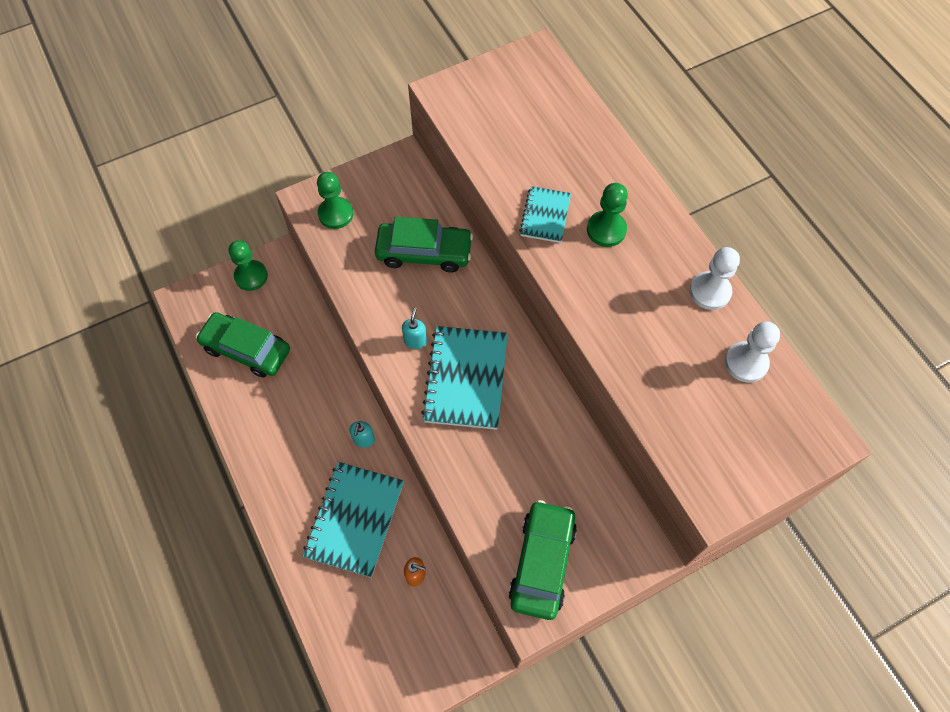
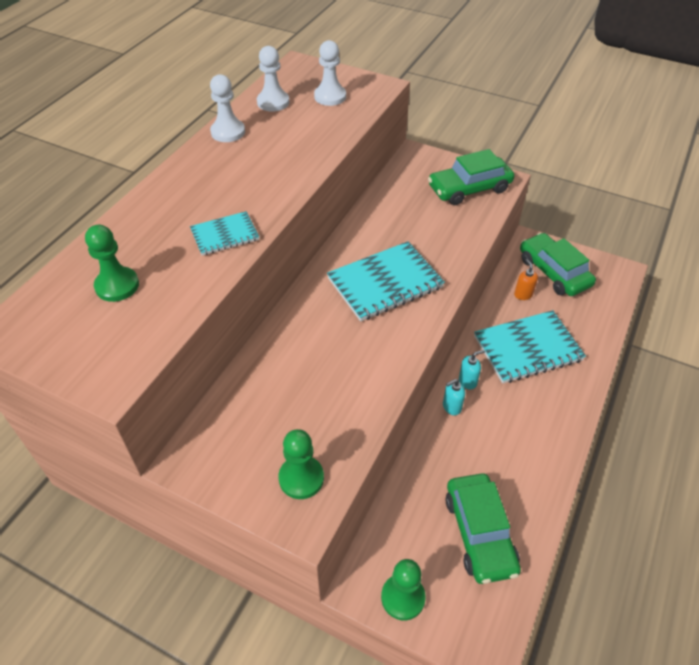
camera: 125 degrees left, 15 degrees down
(415, 341) = (382, 331): turquoise soap dispenser -> turquoise soap dispenser (451, 407)
(424, 252) = (290, 375): green car -> green car (553, 272)
(606, 230) = (211, 197): green pawn -> green pawn (117, 286)
(723, 428) = (330, 97): none -> white pawn

